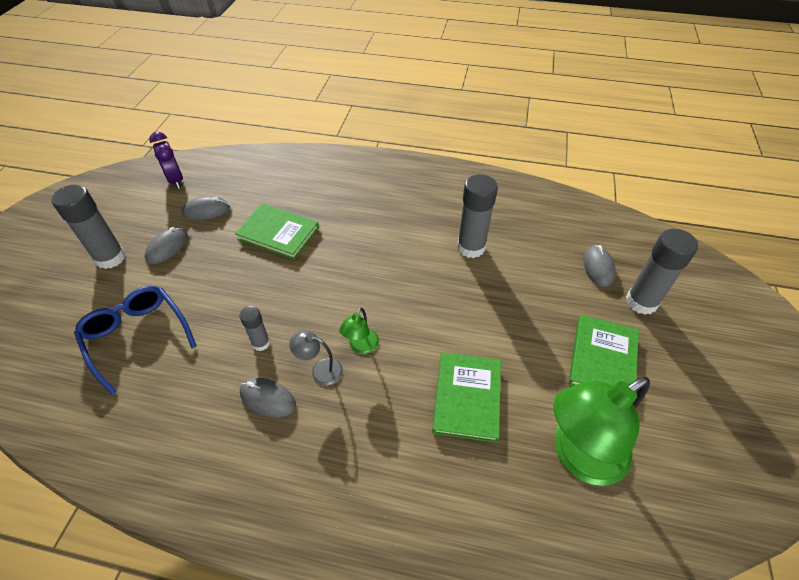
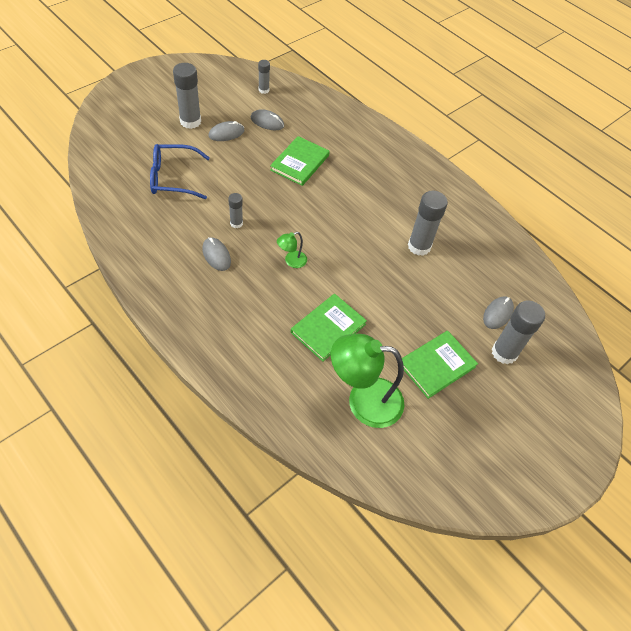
camera: 30 degrees right, 5 degrees up
(137, 337) = (173, 178): blue glasses -> blue glasses turned 90 degrees counterclockwise
(176, 180) = (264, 90): purple clock -> grey glue stick
(278, 233) = (300, 163): green book -> green book turned 60 degrees clockwise
(320, 370) = (257, 259): grey lamp -> none

